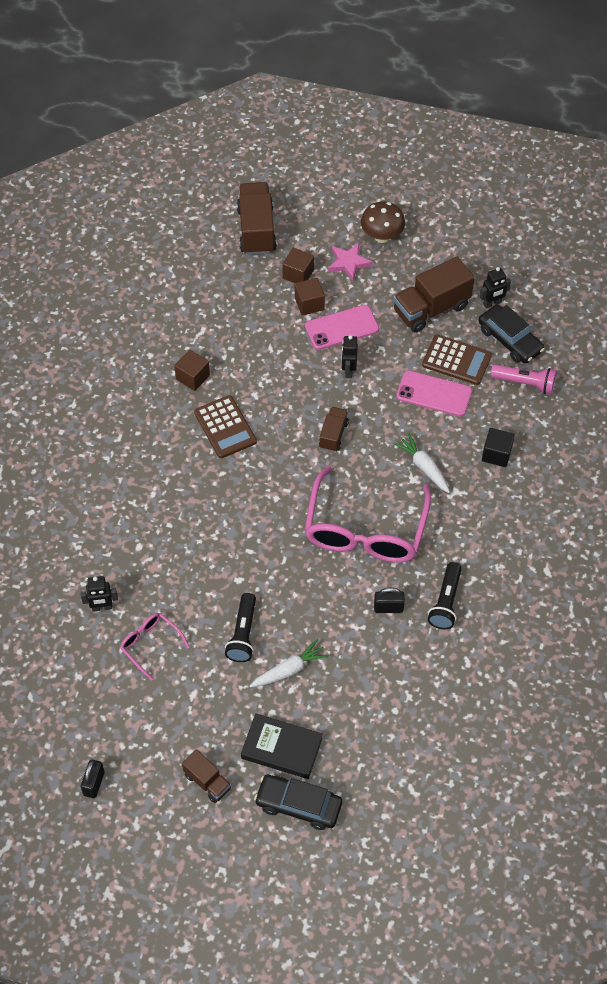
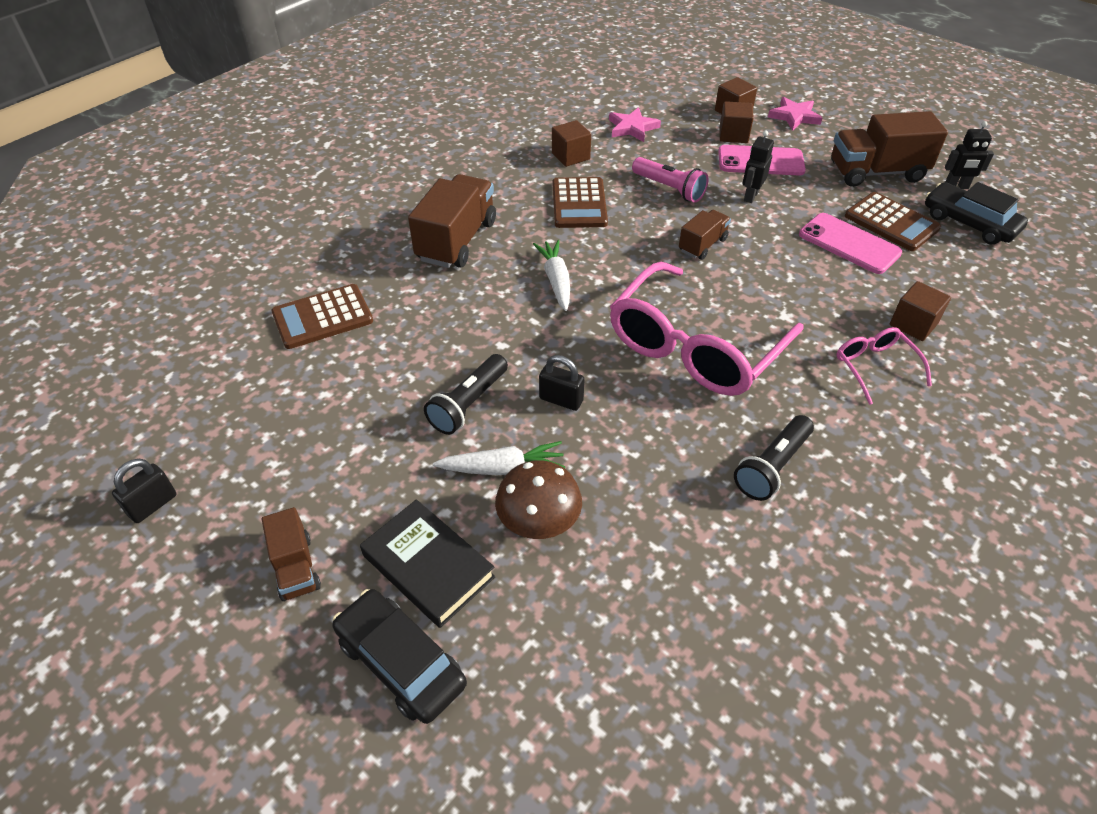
camera: 25 degrees right, 10 degrees down
(102, 607) = (322, 317): black robot -> brown calculator
(150, 644) = (347, 373): pink glasses -> pink glasses (874, 367)
(226, 325) = (632, 128): none -> pink star
(256, 230) = (706, 73): brown truck -> brown truck (457, 241)
(382, 236) = (842, 107): brown mushroom -> brown mushroom (539, 525)
(388, 608) = (683, 444): black padlock -> black padlock (561, 400)
(423, 466) = (805, 307): white carrot -> white carrot (556, 280)
(496, 454) = (913, 324): black cube -> brown cube
(510, 340) = (969, 223): black car -> black car turned 150 degrees clockwise
(525, 383) = (977, 267): pink flashlight -> pink flashlight (669, 188)

